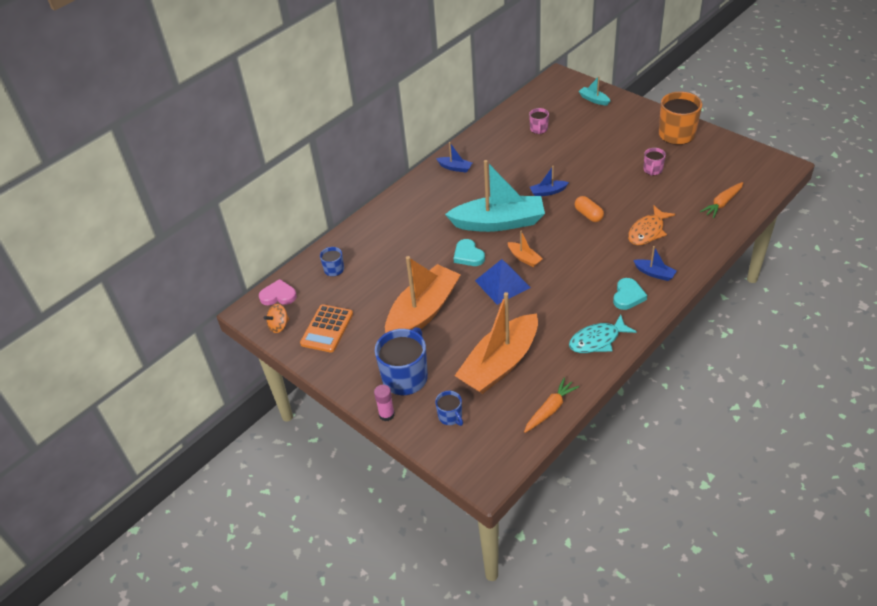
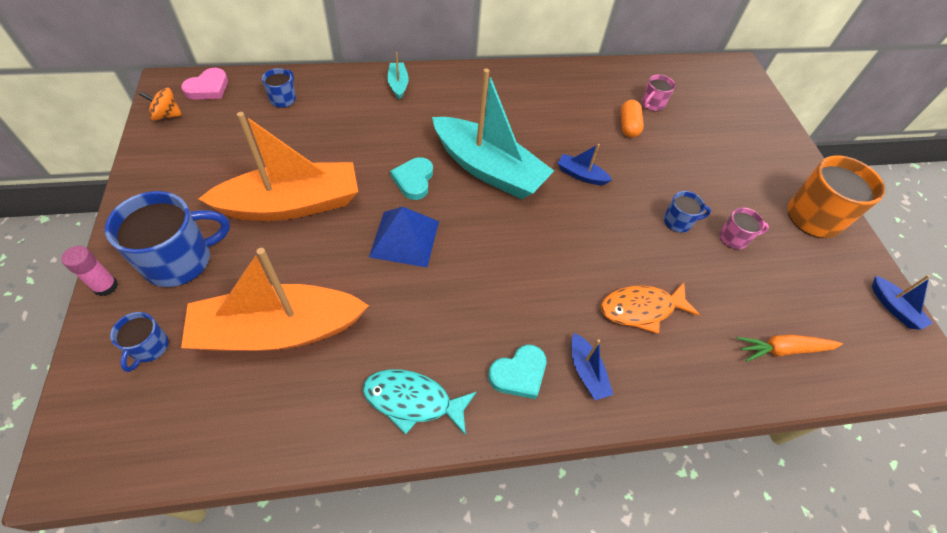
camera: 30 degrees right, 10 degrees up
(278, 295) = (208, 88): pink heart -> pink heart turned 90 degrees clockwise
(327, 329) = (195, 150): orange calculator -> none
(455, 168) = (519, 84): blue boat -> blue boat (894, 308)
(524, 258) = (463, 228): orange boat -> none
(550, 409) = (246, 444): orange carrot -> none
(588, 215) = (594, 234): orange capsule -> orange capsule (628, 126)
(594, 100) = (752, 113): turquoise boat -> turquoise boat (398, 85)
(619, 181) = (678, 222): none -> blue mug
(652, 170) = (734, 238): pink mug -> pink mug turned 150 degrees counterclockwise

